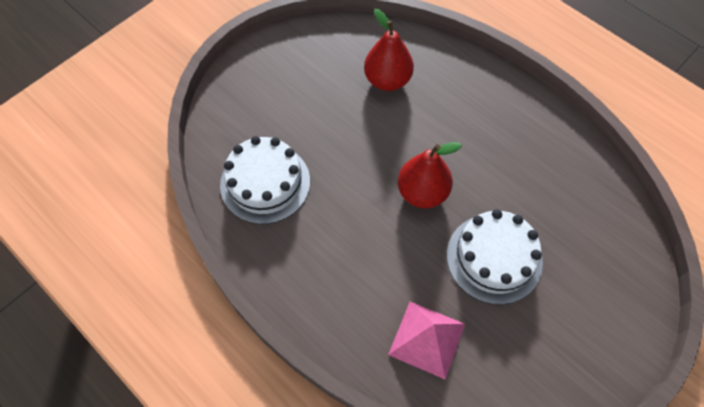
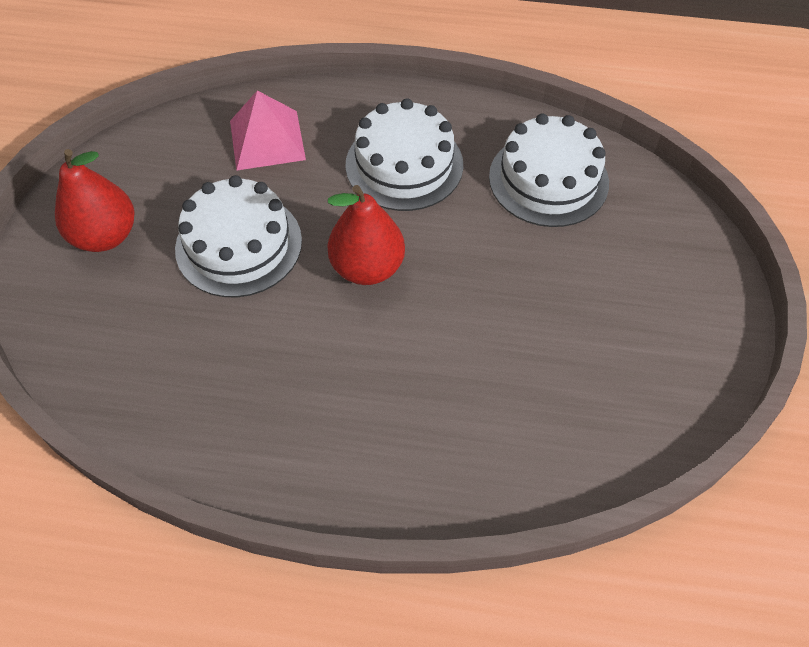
camera: 145 degrees right, 5 degrees down
(345, 252) = (404, 164): none -> white cake
(387, 80) = (527, 389): red pear -> red pear (105, 236)

